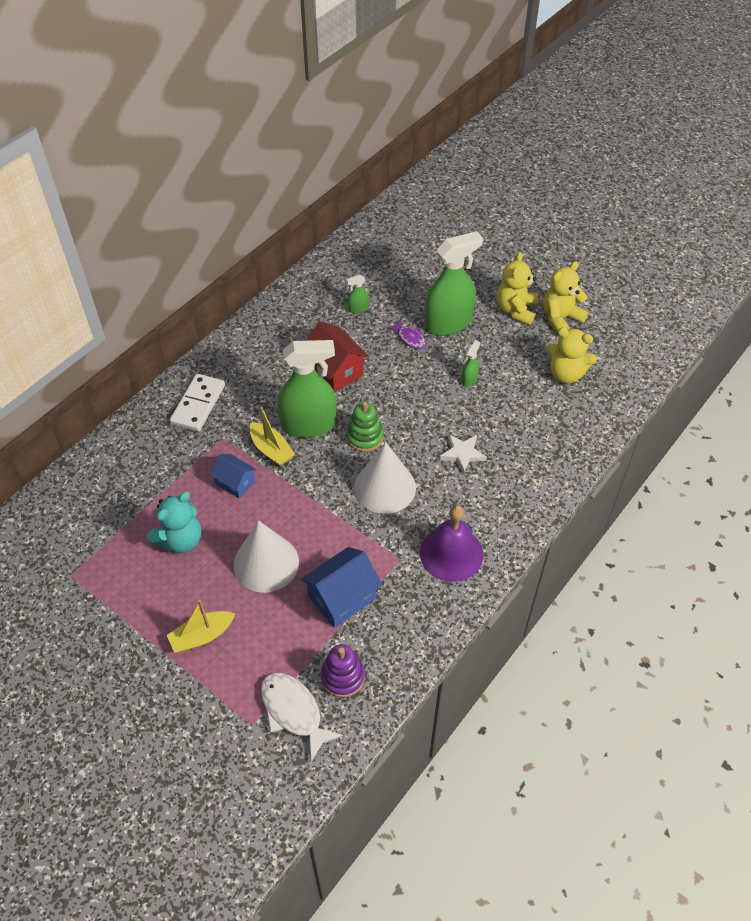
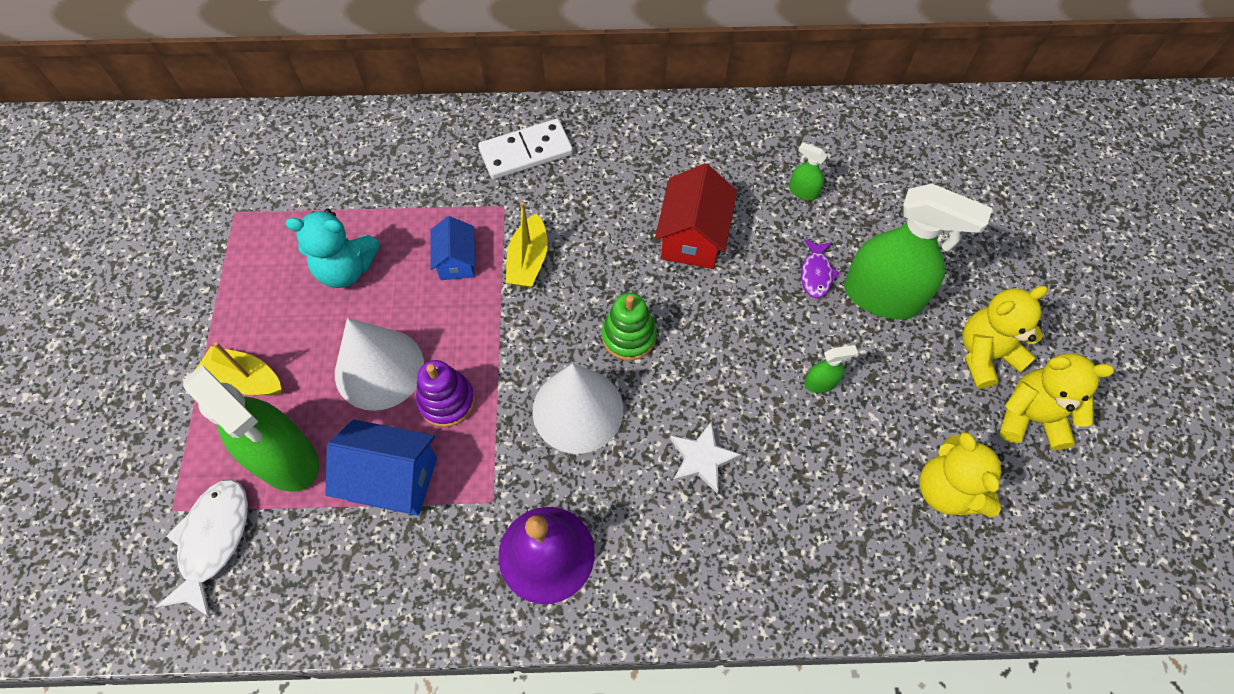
camera: 50 degrees right, 10 degrees up
(309, 424) = (594, 269): green spray bottle -> green spray bottle (285, 458)
(342, 677) = (290, 558): purple stacking toy -> purple stacking toy (447, 401)

